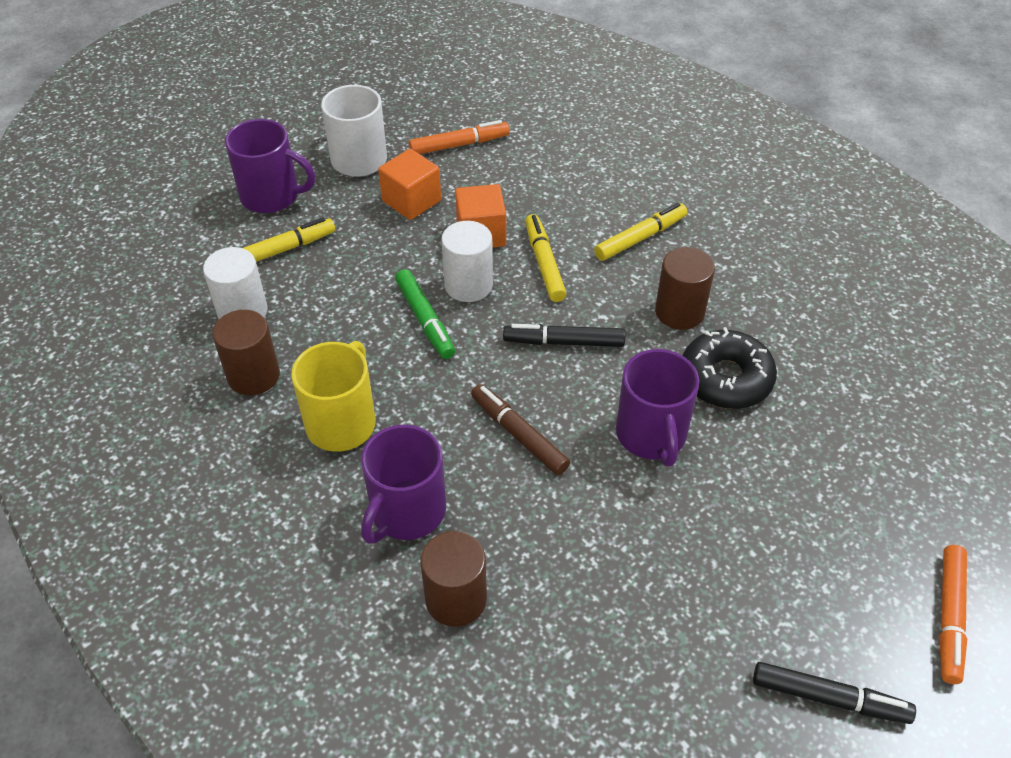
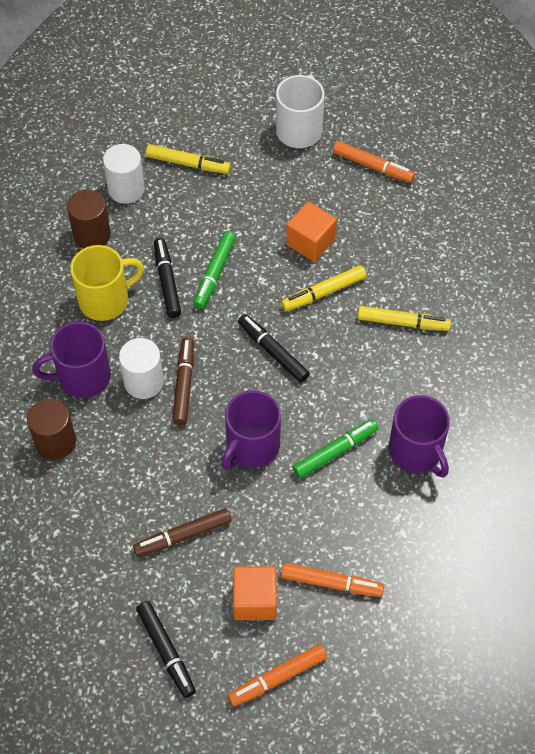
camera: 45 degrees right, 10 degrees up
(272, 196) = (221, 120): purple mug -> purple mug (416, 452)
(386, 359) = (167, 281): none -> black marker
(411, 201) = (296, 186): orange cube -> orange cube (255, 600)
(468, 285) = (263, 271): white cylinder -> white cylinder (143, 382)
(544, 263) = (323, 292): yellow marker -> yellow marker turned 150 degrees counterclockwise
(679, 312) = (363, 390): brown cylinder -> none
(697, 571) = (183, 535): none -> brown marker
(725, 378) = (335, 452): black donut -> green marker
(873, 489) = (331, 583): none -> orange marker

